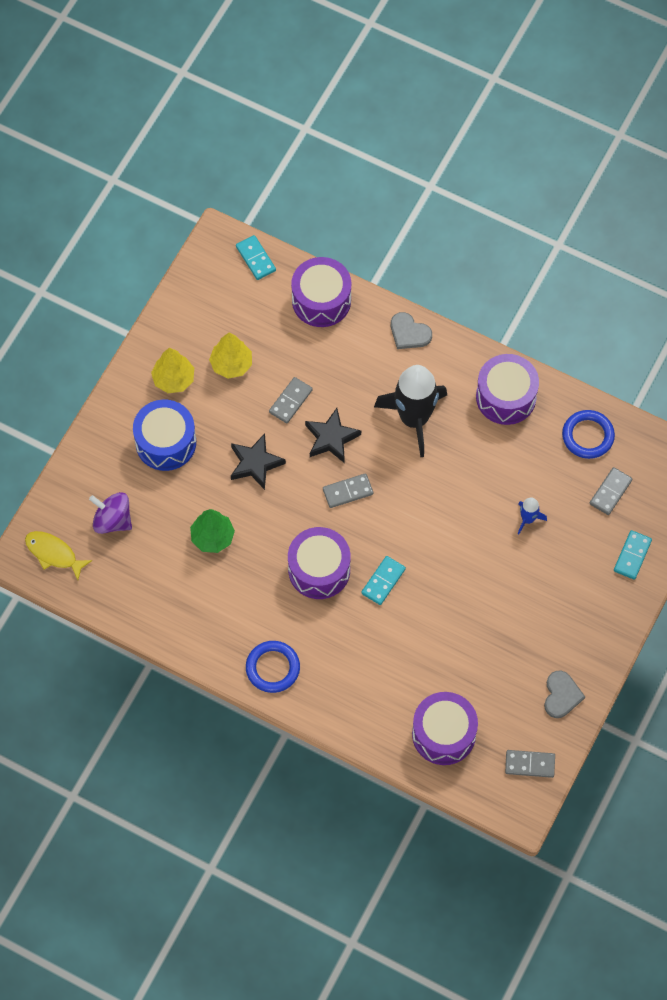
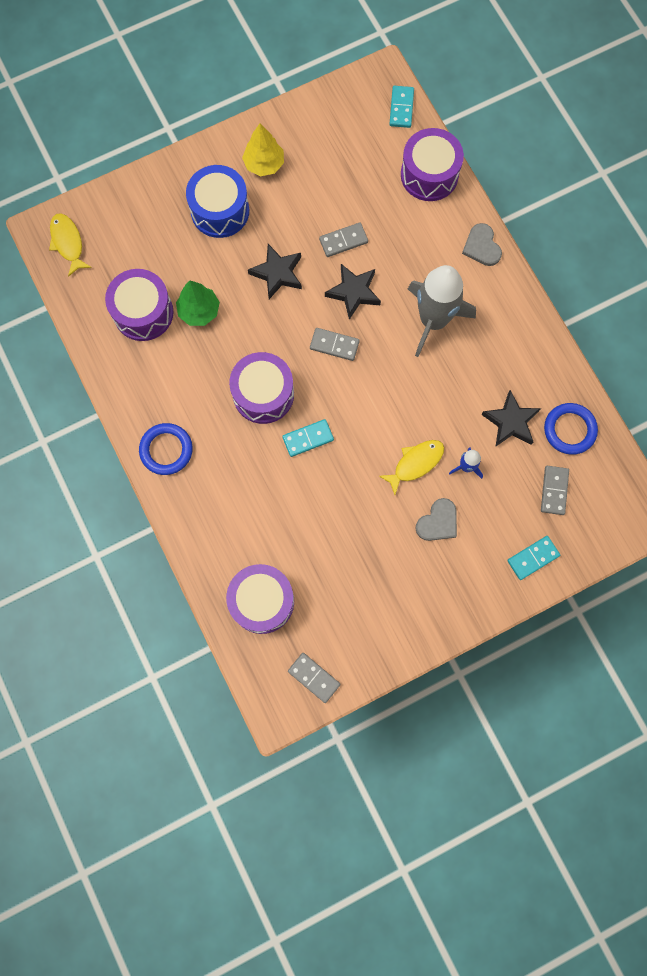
camera: 35 degrees right, 10 degrees up
(112, 520) = (132, 246): purple spinning top -> none
(231, 364) = (318, 181): yellow tree -> none
(414, 419) = (433, 320): black rocket -> grey rocket
(485, 543) = (415, 463): none -> yellow fish
(506, 397) = (523, 351): purple drum -> purple drum (143, 312)
(537, 460) = (511, 422): none -> black star
(561, 695) = (384, 637): grey heart -> grey heart (438, 522)
(610, 492) = (554, 491): grey domino -> grey domino turned 60 degrees counterclockwise

